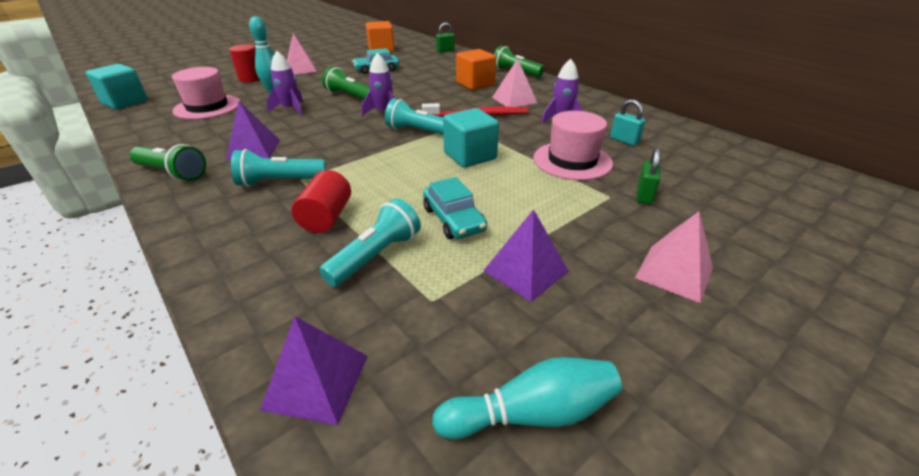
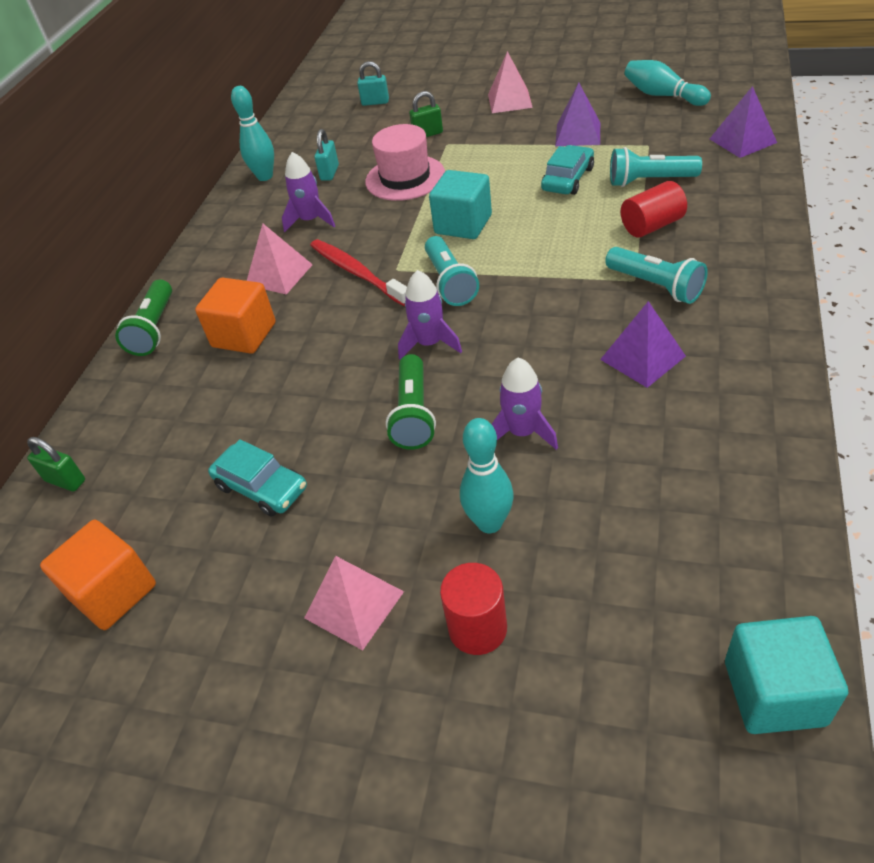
camera: 120 degrees left, 10 degrees up
(172, 173) = (757, 364): green flashlight -> none
(207, 107) = (632, 536): pink hat -> none
(650, 122) = (265, 176): none -> turquoise bowling pin
(760, 198) = (375, 102): none -> turquoise padlock

